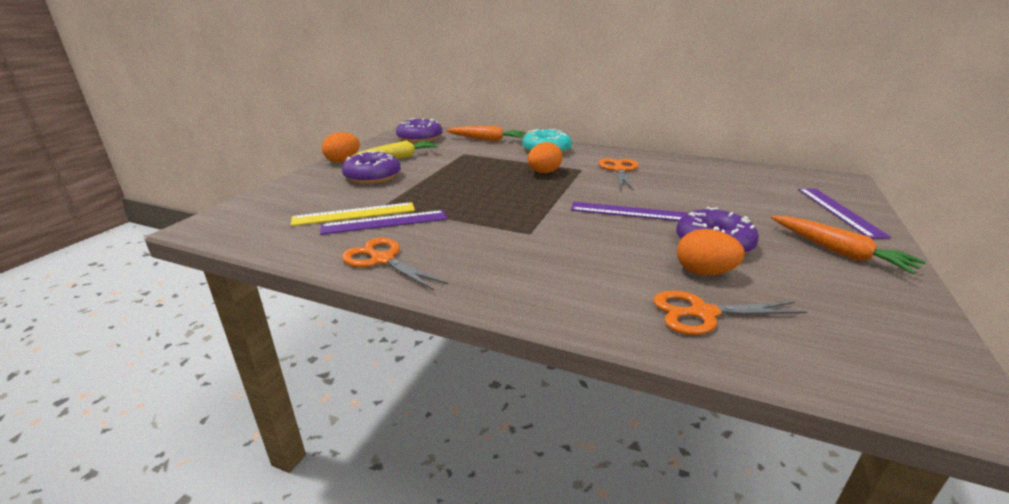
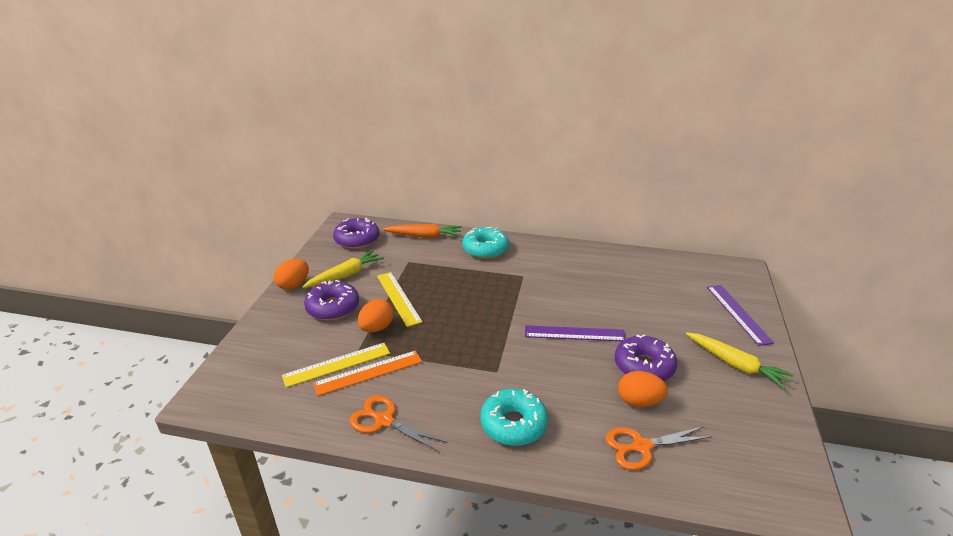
camera: 10 degrees left, 5 degrees up
(384, 222) = (368, 372): purple ruler -> orange ruler
(442, 175) = (398, 298): none -> yellow ruler
(535, 277) = (513, 424): none -> turquoise donut
(544, 172) = (490, 284): orange egg -> orange egg (376, 328)
(619, 170) = (556, 274): orange scissors -> none
(838, 252) = (735, 365): orange carrot -> yellow carrot

